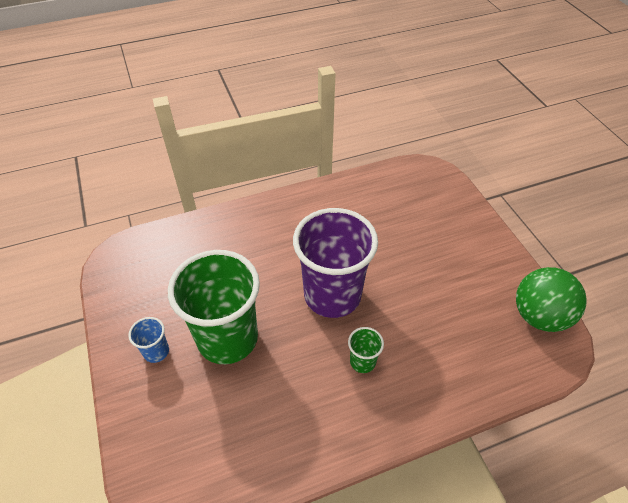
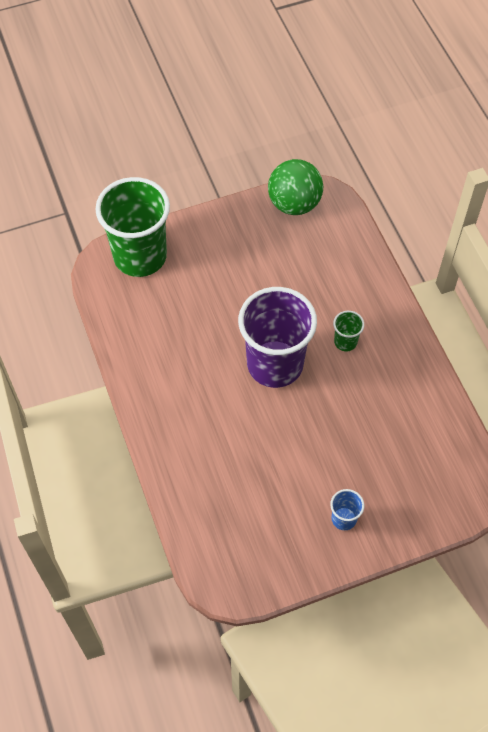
camera: 90 degrees left, 10 degrees up
(227, 338) = (326, 455): green cup -> green cup (140, 256)

